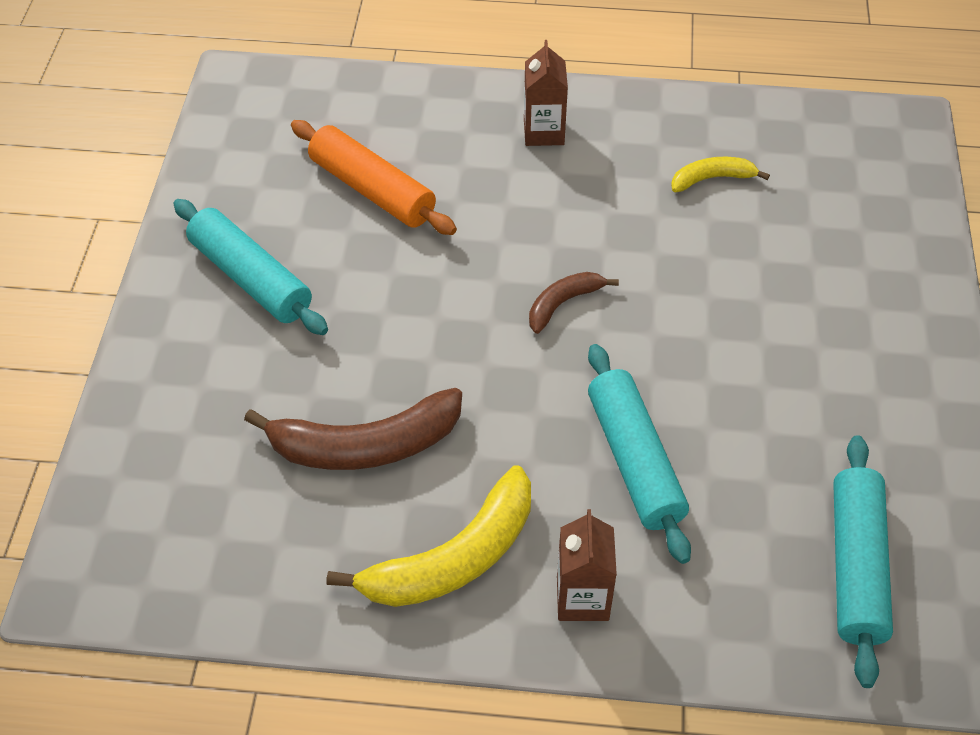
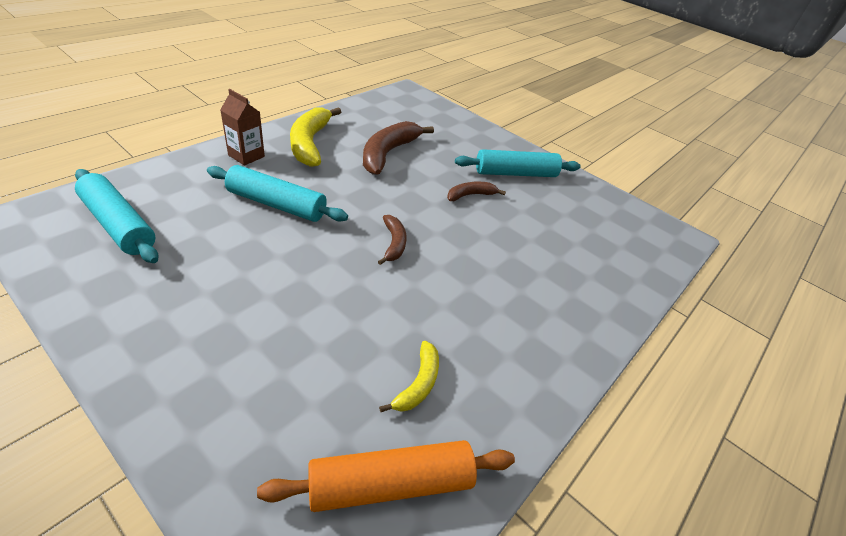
camera: 120 degrees right, 10 degrees down
(372, 190) = (547, 232): orange rolling pin -> orange rolling pin (390, 483)
(372, 294) = (470, 195): none -> brown banana
(543, 132) = (545, 327): brown carton -> none

